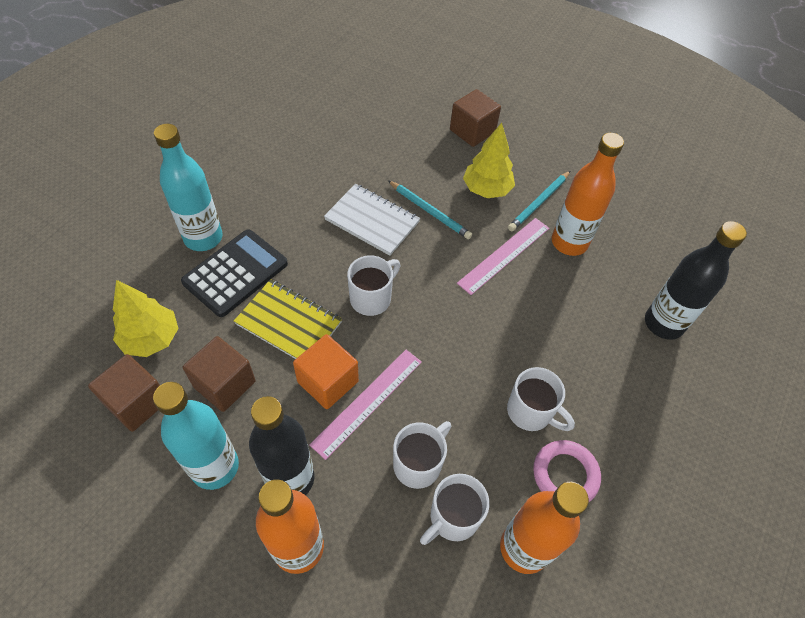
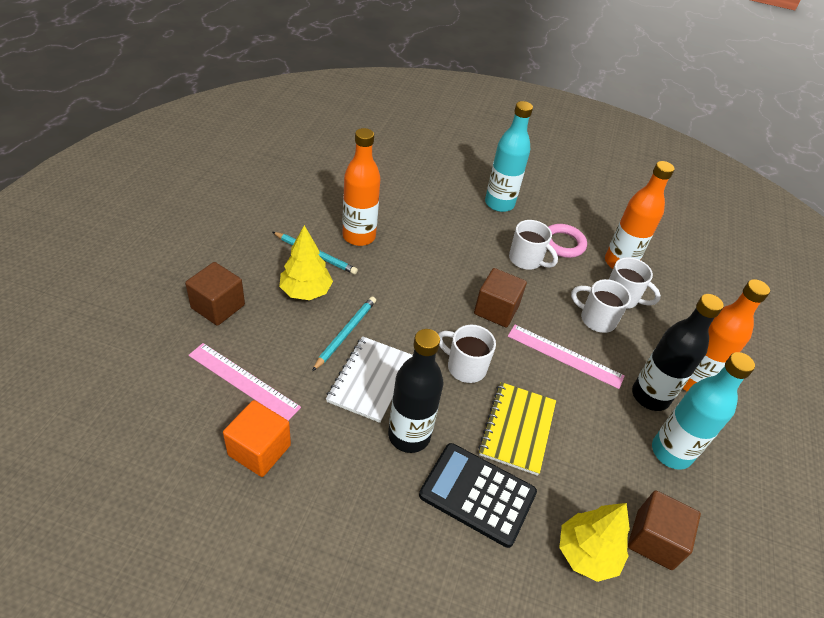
camera: 105 degrees left, 10 degrees down
(203, 238) = (440, 546): turquoise bottle -> turquoise bottle (499, 203)
(224, 384) = (600, 467): brown cube -> brown cube (496, 310)
(328, 382) = (560, 386): orange cube -> orange cube (259, 450)
(504, 255) = (385, 277): pink ruler -> pink ruler (243, 381)
(531, 412) = (526, 260): white mug -> white mug turned 105 degrees clockwise
(663, 323) = (423, 190): black bottle -> black bottle (409, 435)

